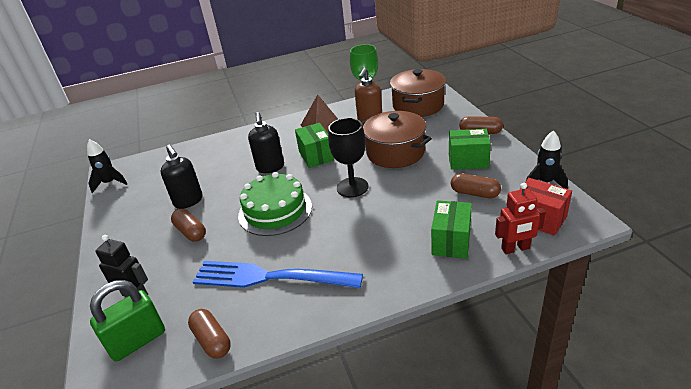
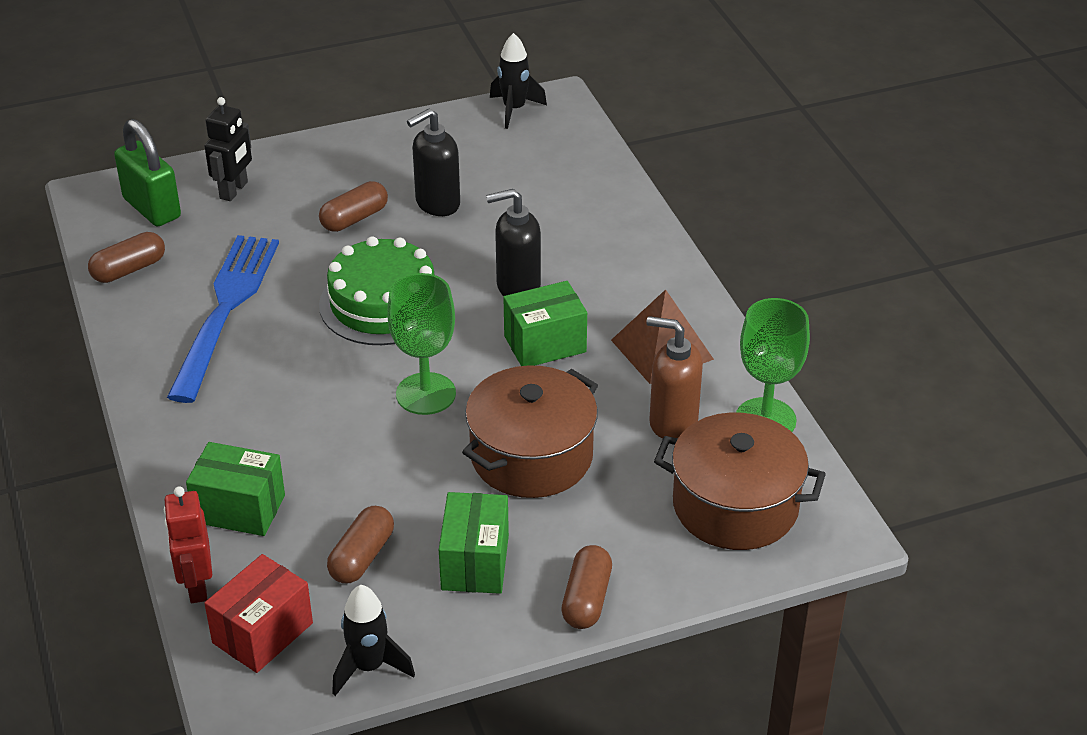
camera: 85 degrees right, 5 degrees up
(352, 187) = (426, 394): black goblet -> green goblet

